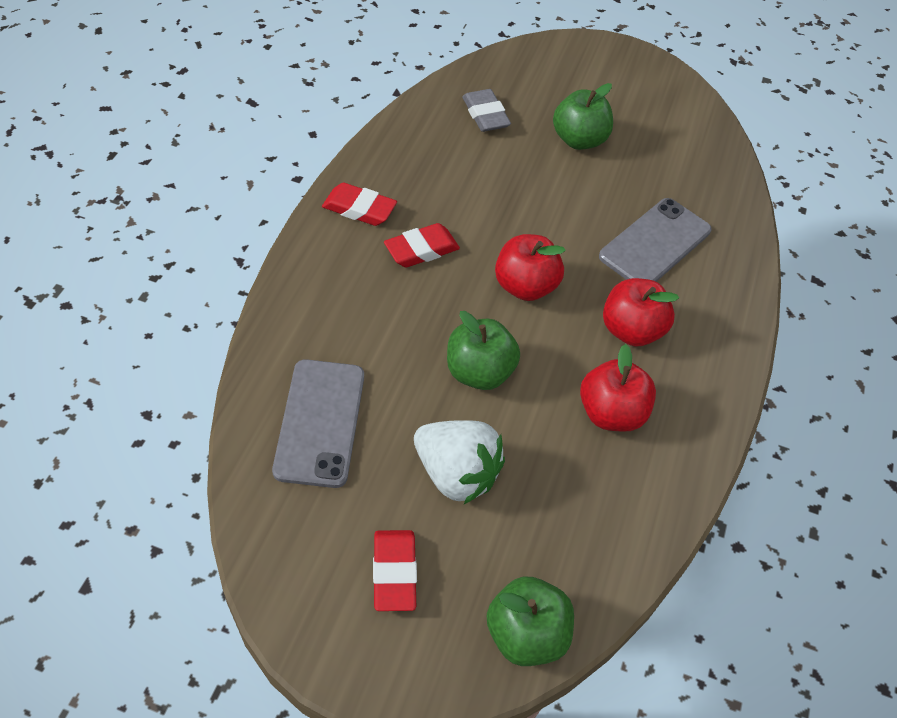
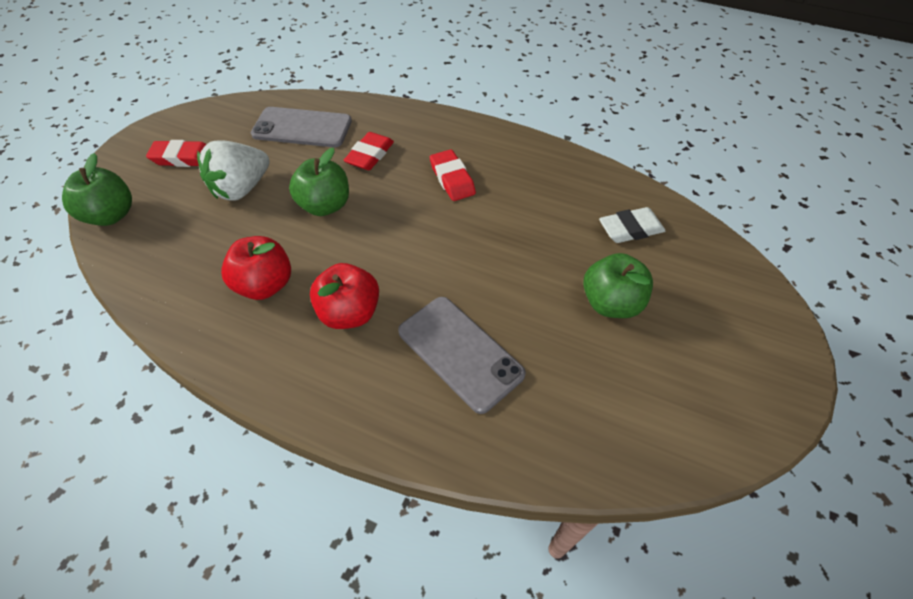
camera: 100 degrees right, 0 degrees up
(359, 209) = (495, 146): red eraser -> red eraser (370, 155)
(485, 115) = (630, 229): grey eraser -> white eraser
(525, 286) = (409, 240): red apple -> none

